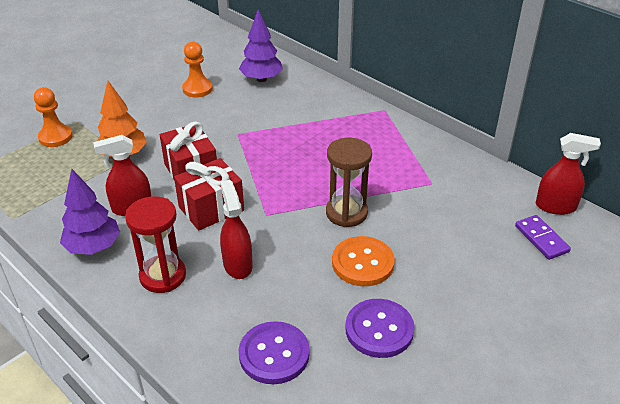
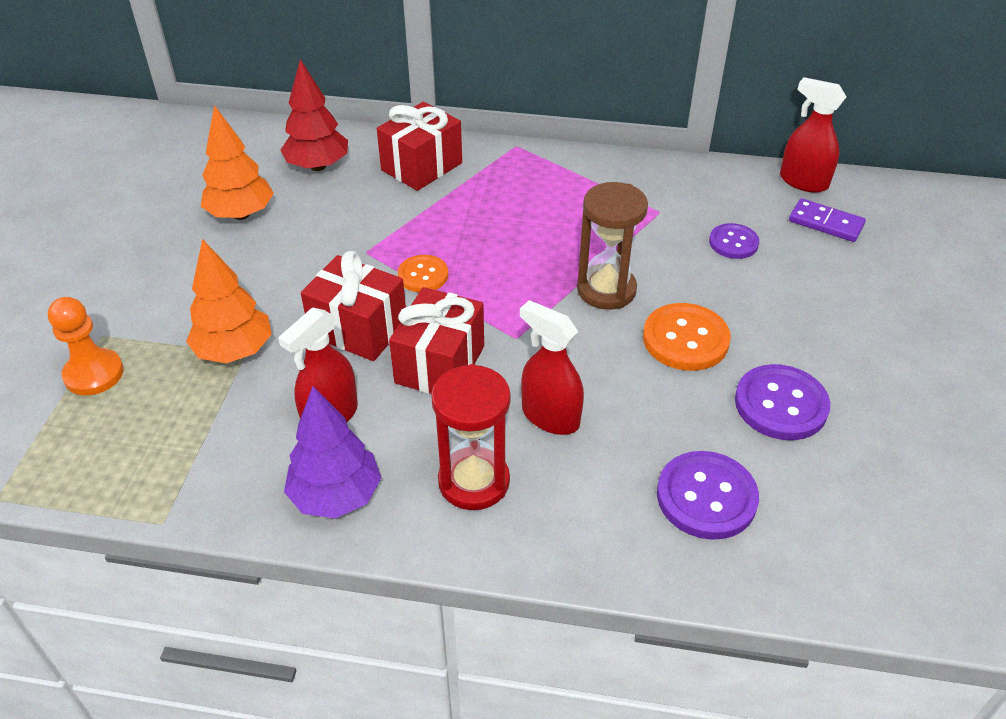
camera: 35 degrees left, 5 degrees up
(197, 89) = (241, 214): orange pawn -> orange tree
(253, 159) = (423, 275): none -> orange button
(261, 79) = (317, 166): purple tree -> red tree
(316, 100) = (421, 166): none -> red gift
(460, 222) = (733, 243): none -> purple button
(555, 206) = (803, 182): red spray bottle -> red spray bottle turned 120 degrees counterclockwise

